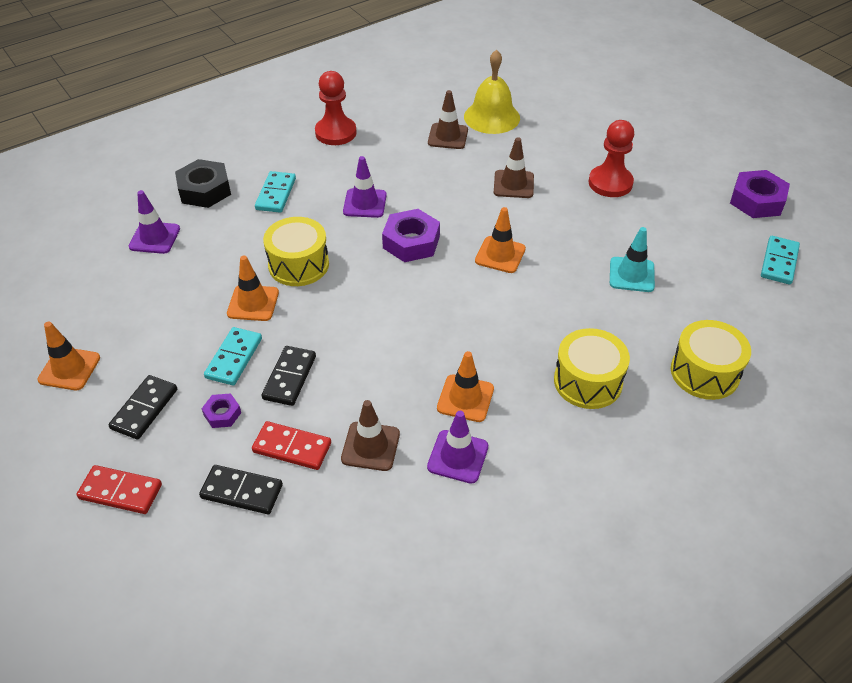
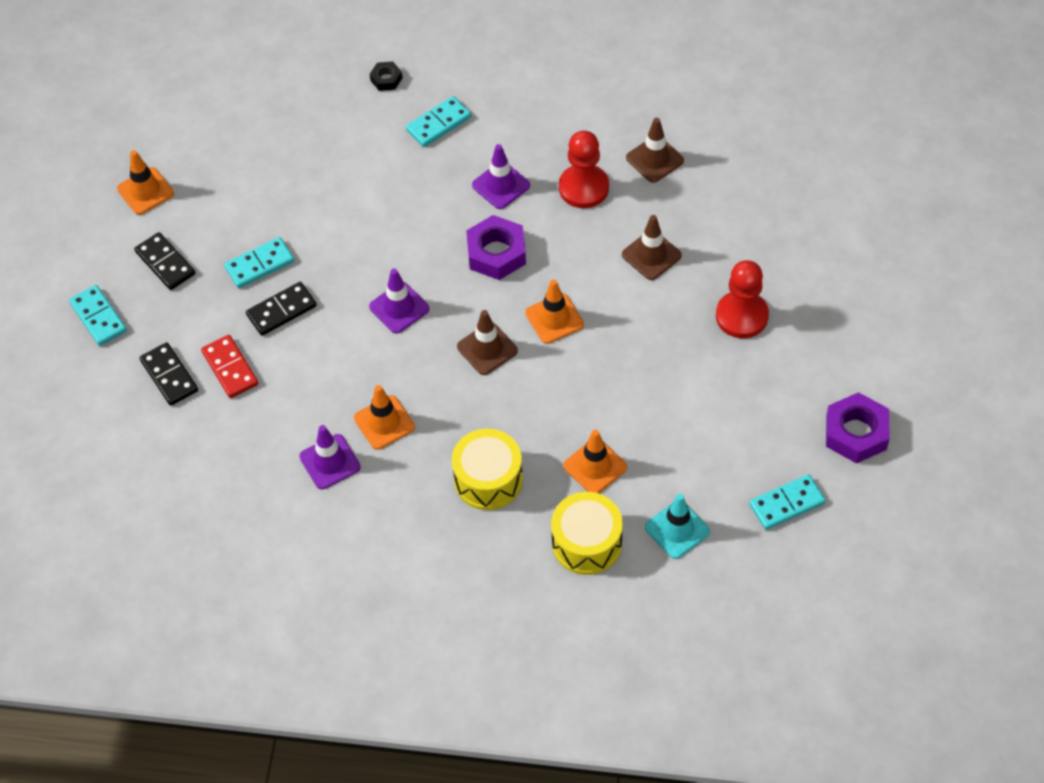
camera: 45 degrees right, 10 degrees up
(120, 492) = (98, 317): red domino -> turquoise domino
(144, 409) = (165, 263): black domino -> black domino turned 75 degrees clockwise
(154, 238) = (304, 105): purple traffic cone -> purple traffic cone (399, 308)
(204, 190) = (386, 79): black nut -> black nut, size x0.52
(222, 414) = (210, 306): purple nut -> none
(253, 303) = (318, 224): orange traffic cone -> orange traffic cone (595, 466)
(298, 265) = (386, 211): yellow drum -> none
(335, 133) = (558, 86): red pawn -> red pawn (583, 188)
(370, 446) = (281, 408): brown traffic cone -> brown traffic cone (487, 349)
(492, 117) = (723, 163): yellow bell -> none
(631, 275) = (640, 418): turquoise traffic cone -> turquoise traffic cone (677, 529)

